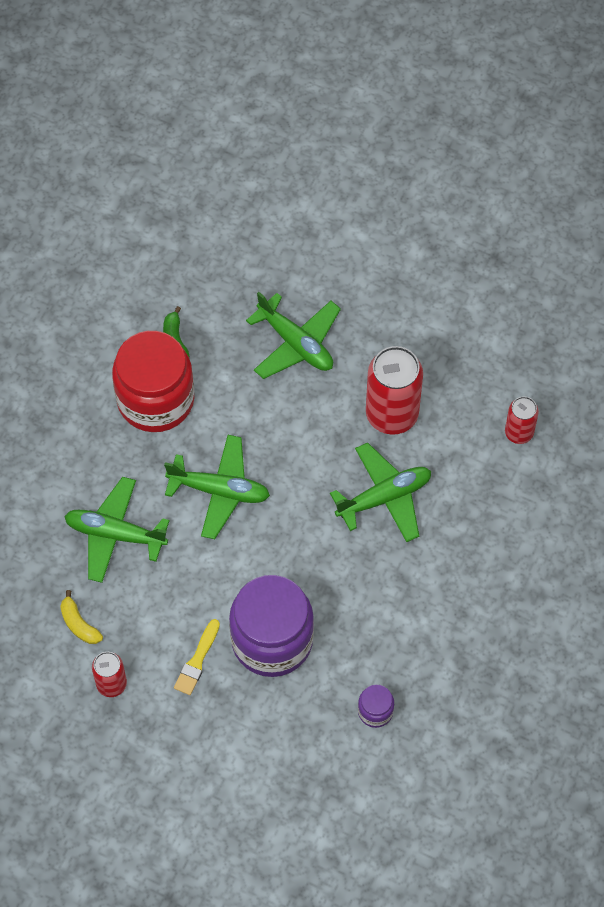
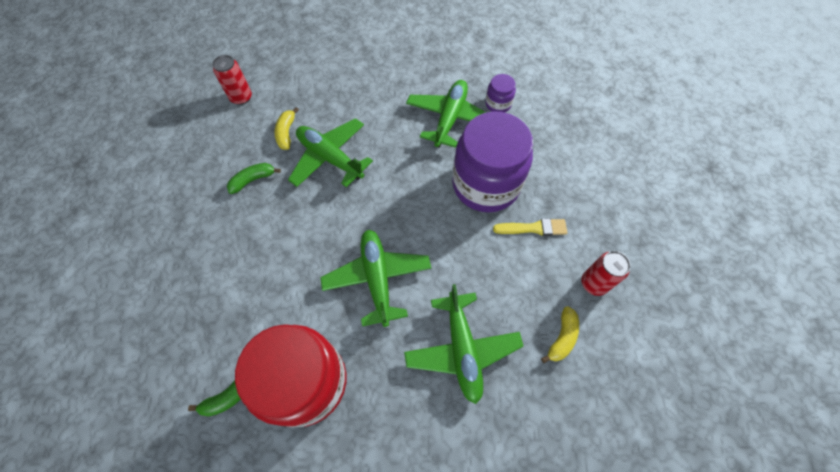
camera: 115 degrees left, 0 degrees up
(296, 343) = (203, 279): green plane -> green plane (449, 118)
(392, 414) = (253, 180): red can -> green banana
(441, 464) = (286, 133): none -> yellow banana

